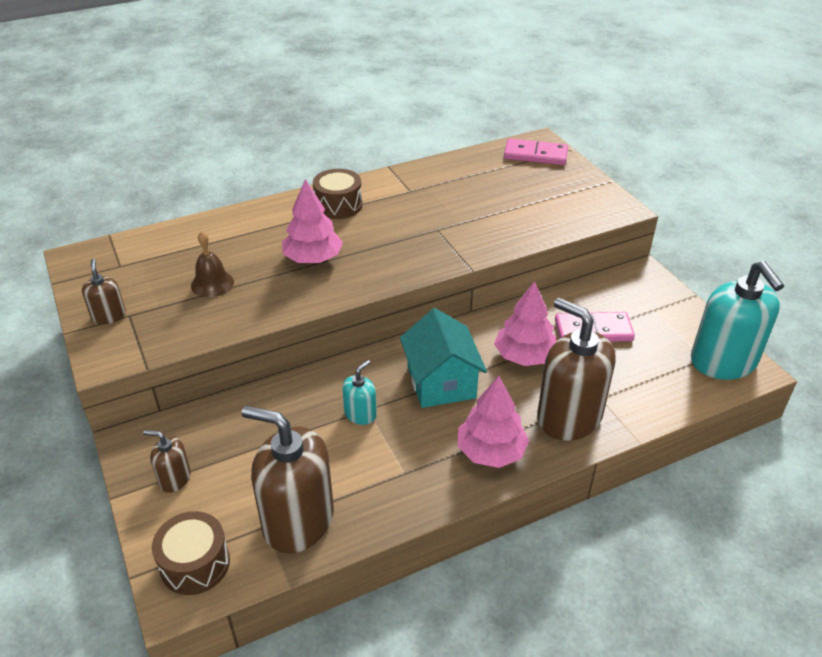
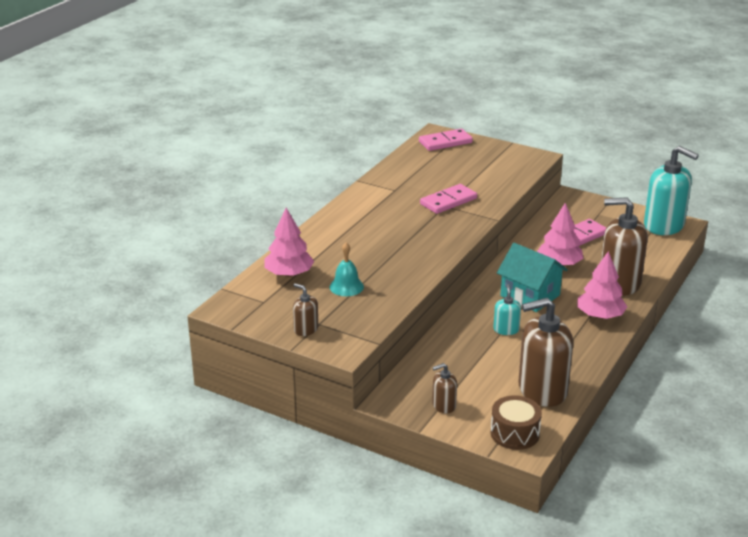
camera: 35 degrees left, 10 degrees down
(212, 283) = (346, 286): brown bell -> turquoise bell
(313, 258) = (390, 249): pink tree -> pink tree (289, 274)
(338, 205) = (360, 214): brown drum -> none
(447, 225) = (448, 201): none -> pink domino

